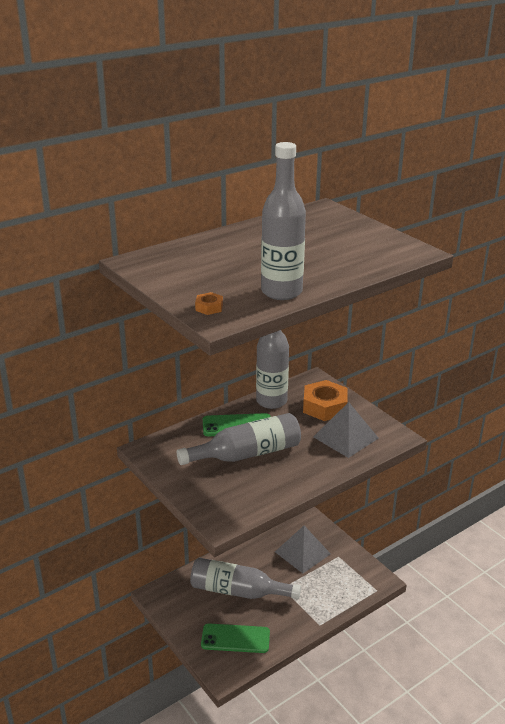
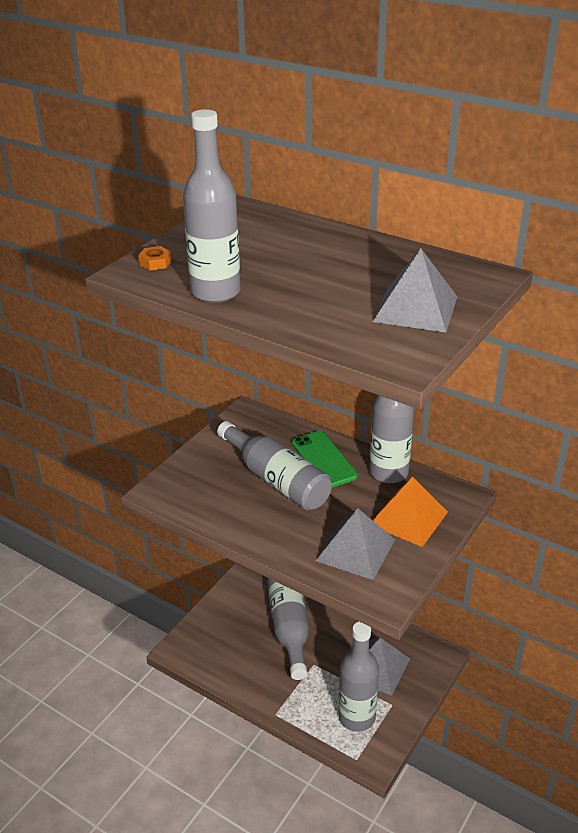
camera: 70 degrees right, 5 degrees up
(235, 638) = (224, 645): green phone -> none
(325, 406) = (408, 518): orange nut -> orange pyramid
(341, 578) = (356, 717): none -> grey bottle
(353, 236) = (415, 309): none -> grey pyramid

